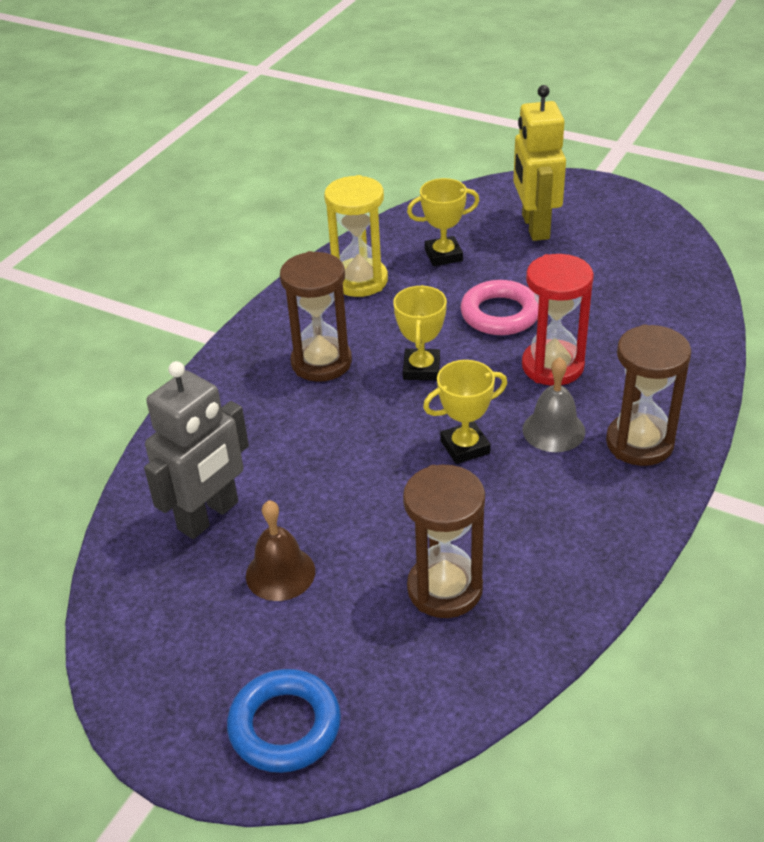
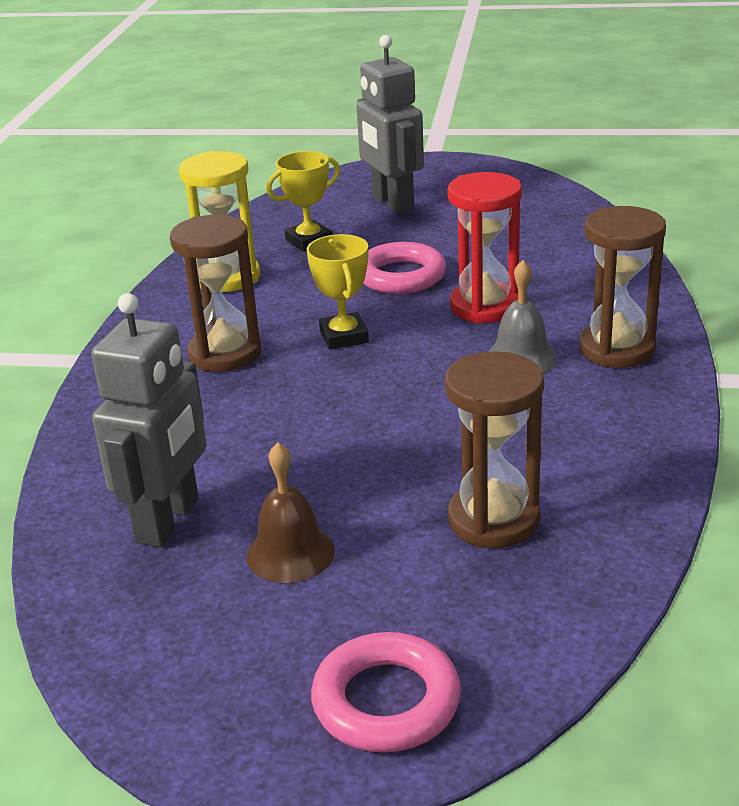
camera: 20 degrees left, 10 degrees down
(285, 726) = (386, 701): blue ring -> pink ring
(465, 447) = (435, 392): yellow trophy -> none
(535, 227) = (392, 203): yellow robot -> grey robot

